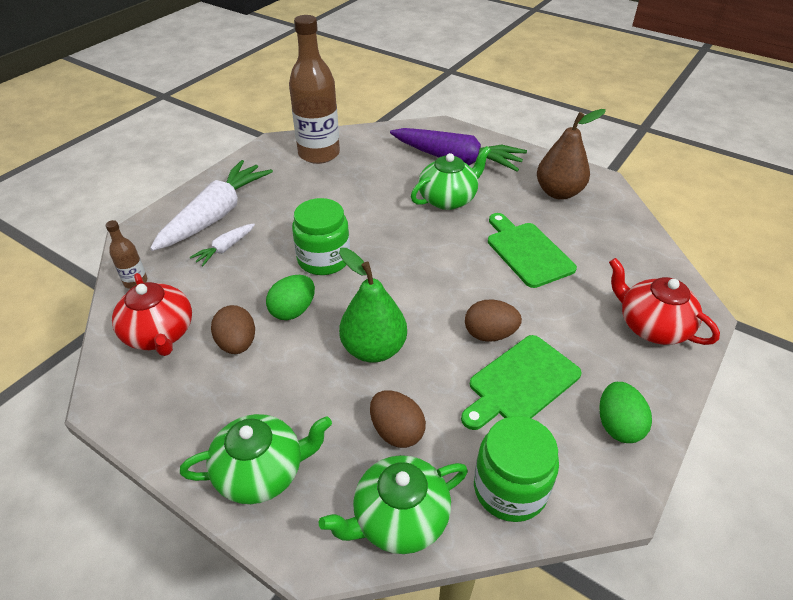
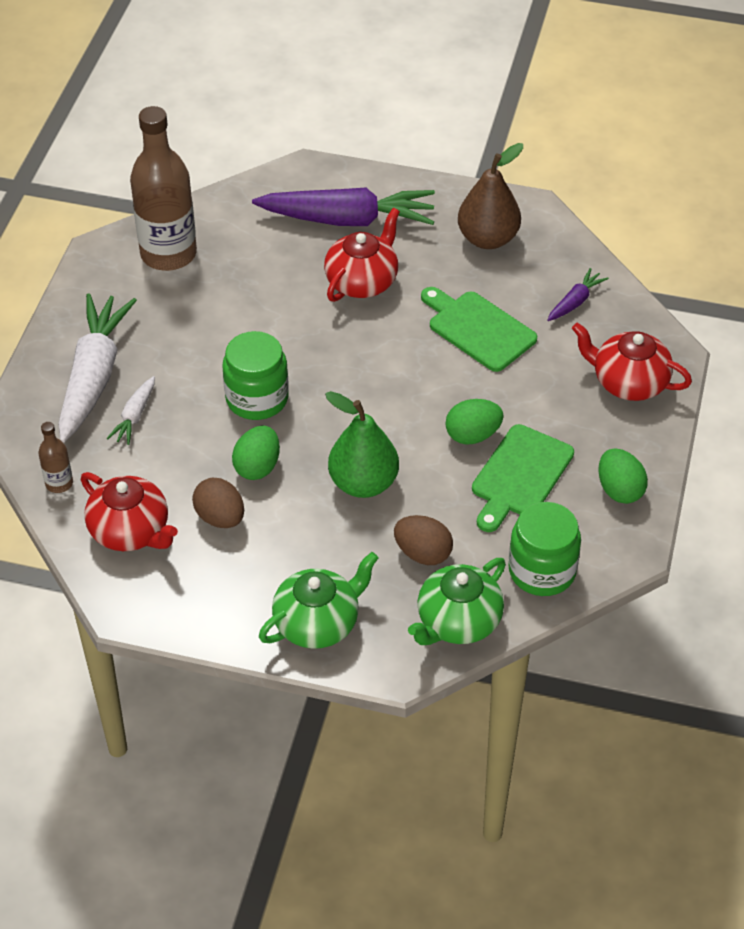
camera: 20 degrees left, 5 degrees up
(448, 199) = (362, 281): green teapot -> red teapot
(489, 334) = (472, 435): brown egg -> green egg
(618, 251) = (575, 302): none -> purple carrot

